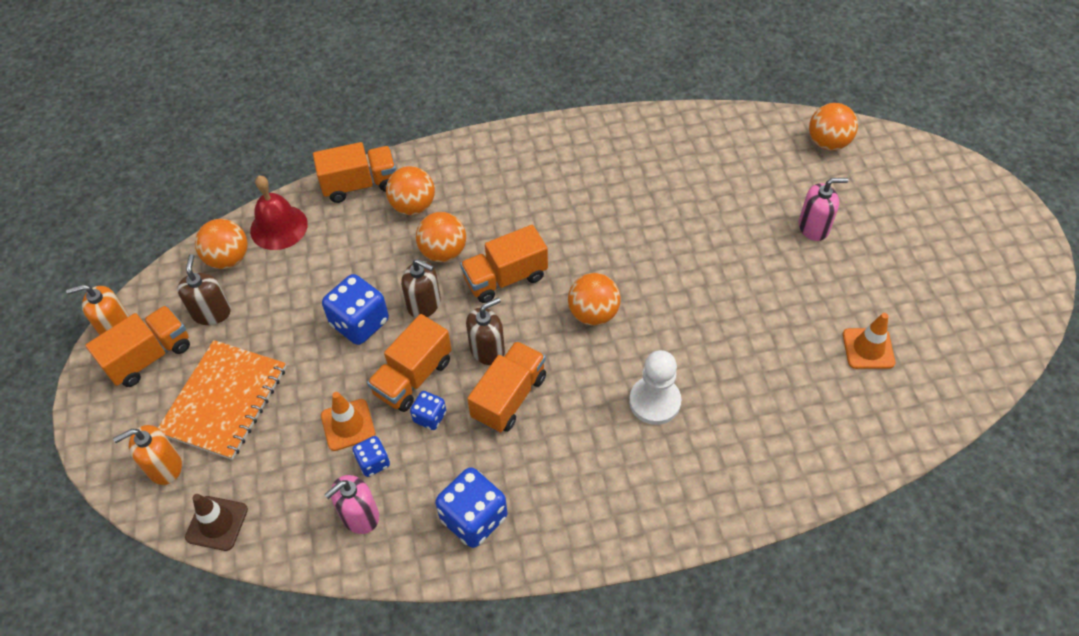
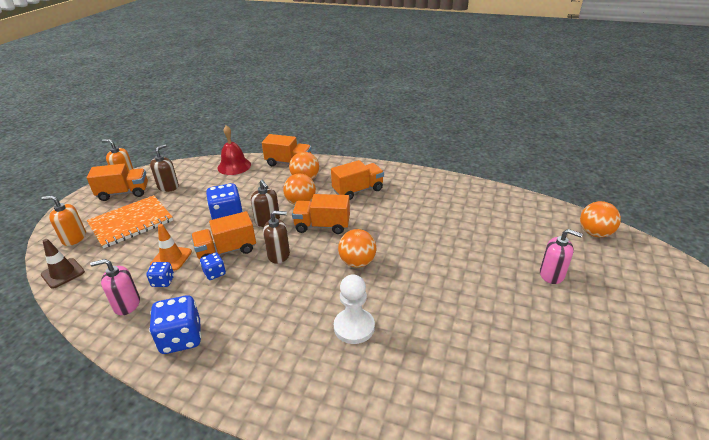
camera: 30 degrees right, 20 degrees down
(228, 259) = (199, 170): orange ball -> none
(509, 397) = (267, 283): orange truck -> orange truck (358, 190)
(868, 349) = (548, 368): orange traffic cone -> none

